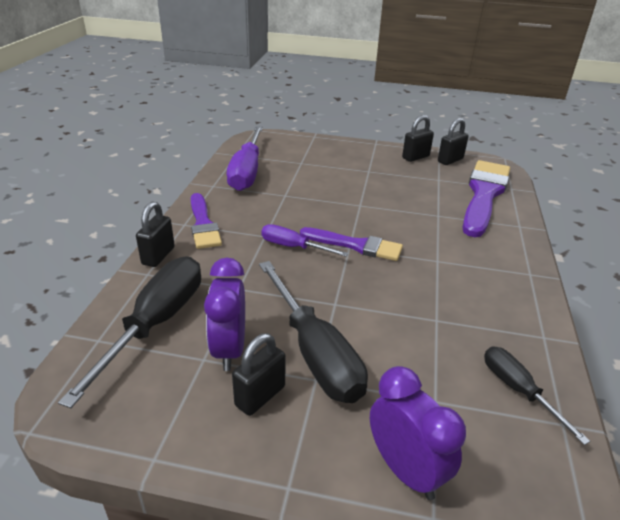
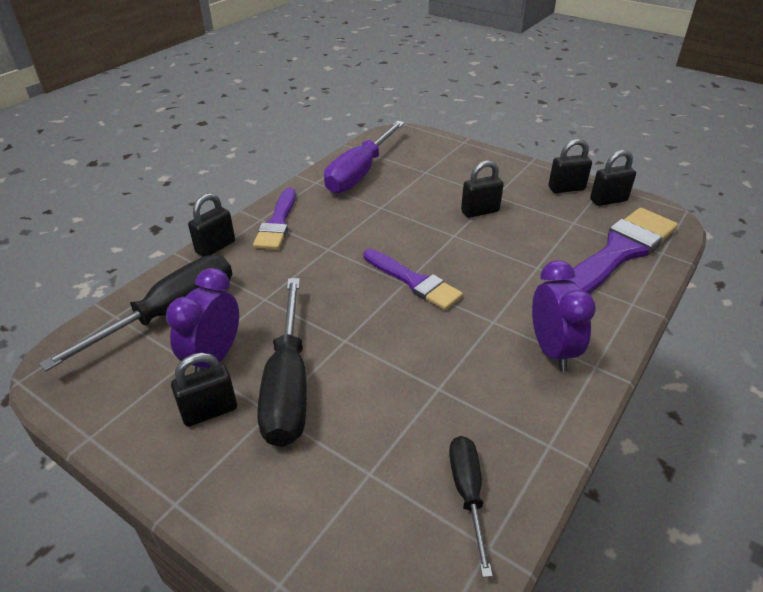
camera: 25 degrees right, 5 degrees up
(293, 247) = (347, 268): purple screwdriver -> none
(366, 184) = (480, 211): none -> black padlock
(405, 470) = (287, 529): purple clock -> purple clock (552, 350)

